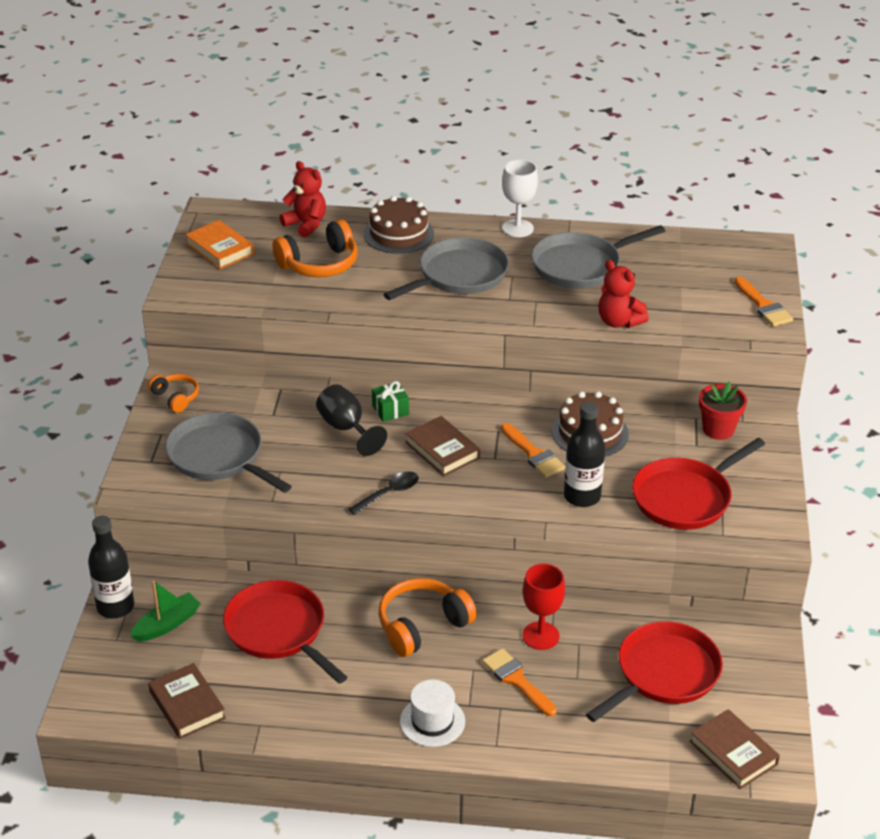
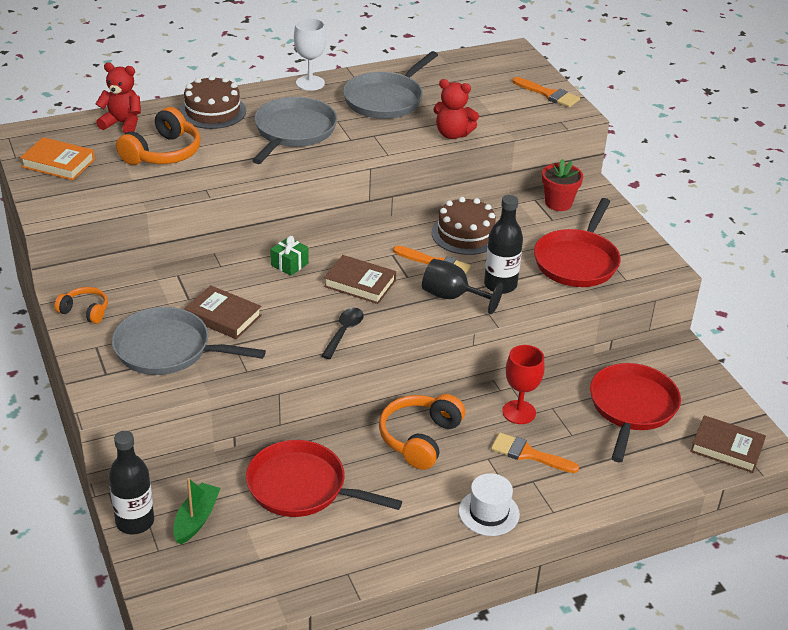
camera: 30 degrees left, 0 degrees up
(187, 705) = (270, 582): brown book -> brown book (223, 316)
(346, 428) = (263, 291): black goblet -> black goblet (452, 297)

